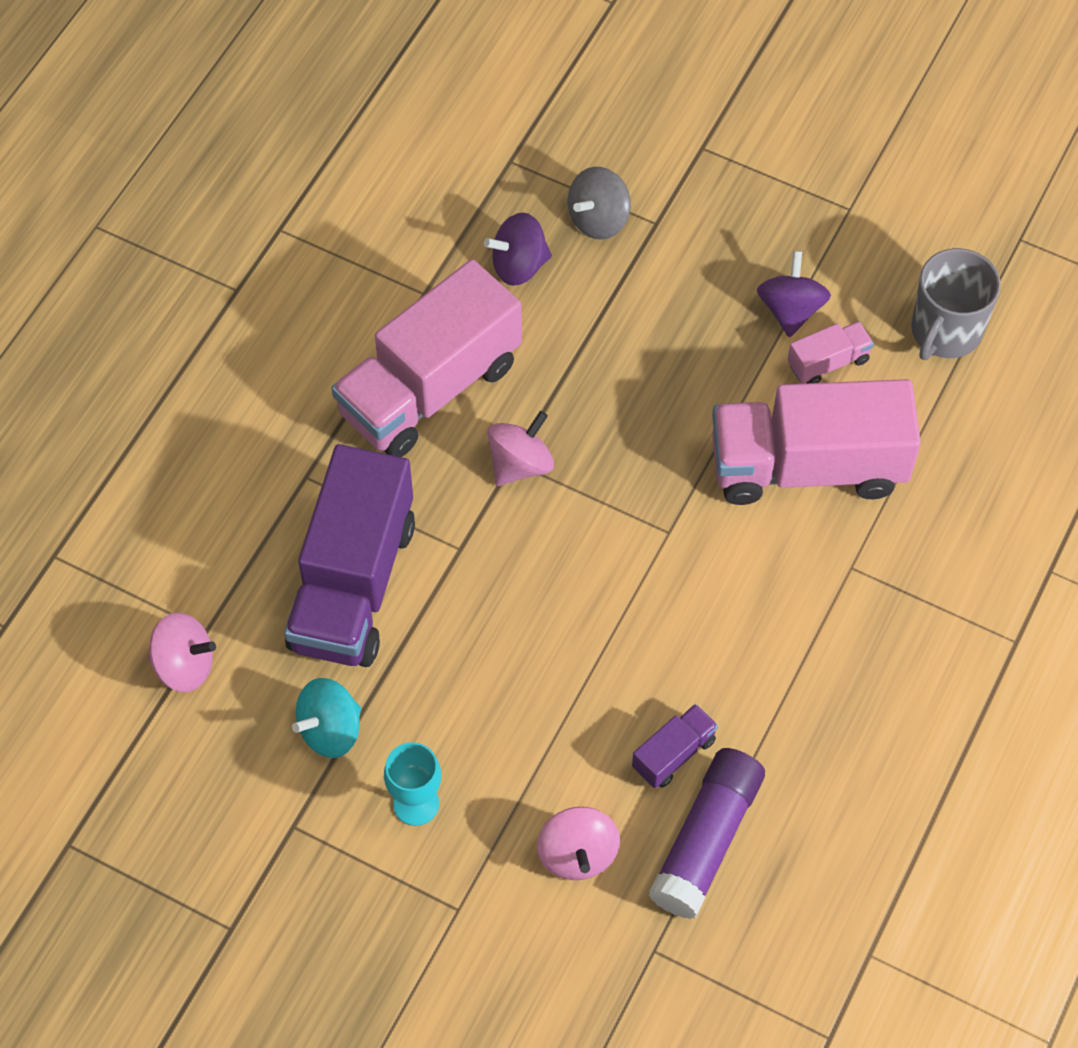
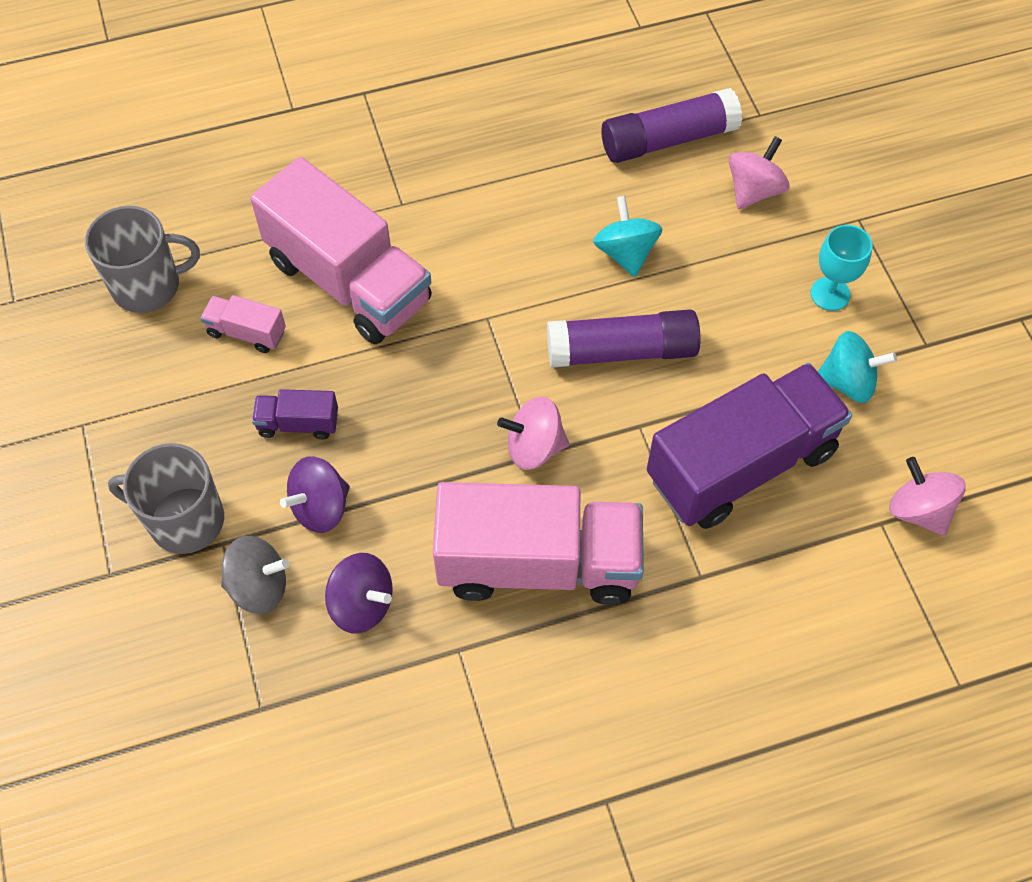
camera: 135 degrees left, 0 degrees up
(535, 597) = (621, 351): none -> purple glue stick
(623, 688) = (625, 253): none -> turquoise spinning top
(673, 754) = (636, 194): purple truck -> purple truck (298, 423)
(698, 214) = (185, 520): none -> grey mug
(790, 310) = (221, 389): purple spinning top -> purple spinning top (320, 507)

